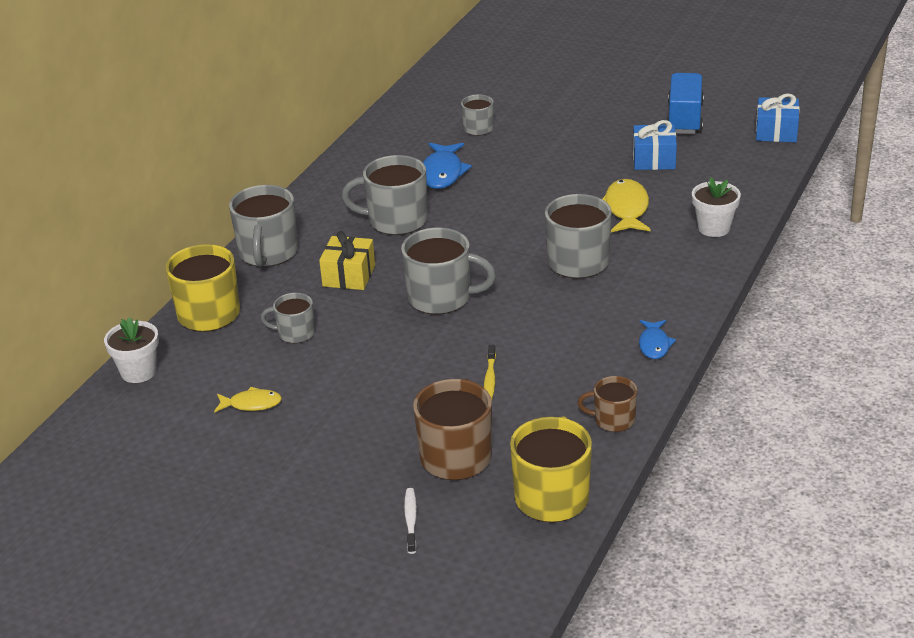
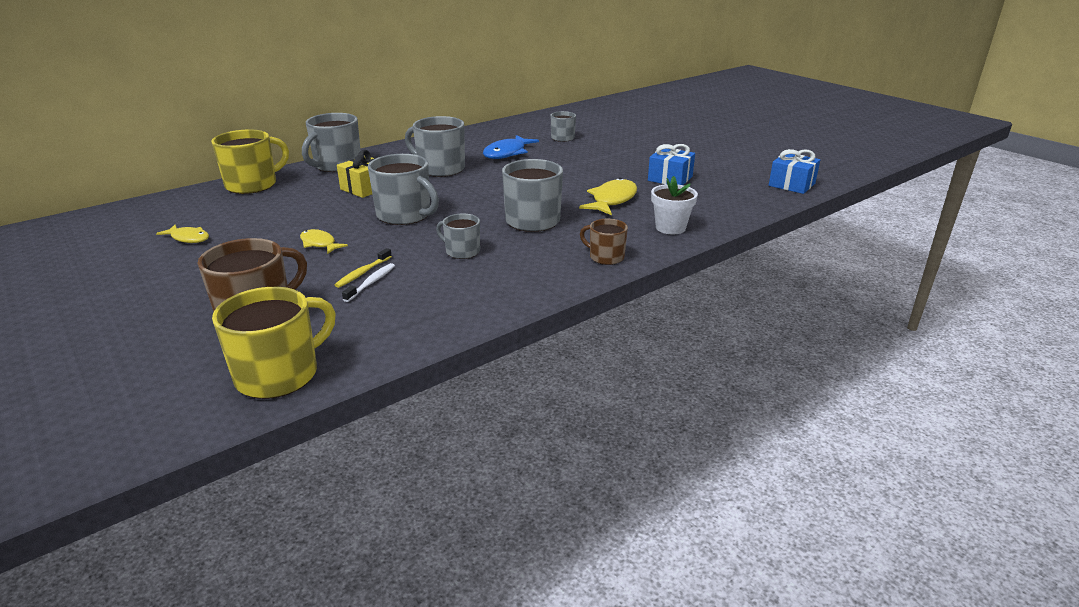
camera: 25 degrees right, 5 degrees down
(138, 372) = (161, 202): white flower pot -> none
(295, 333) = (282, 208): grey mug -> grey mug (462, 251)
(401, 362) = (319, 244): none -> yellow fish
(411, 520) = (152, 350): white toothbrush -> white toothbrush (371, 283)
(613, 420) = (413, 333): brown mug -> brown mug (605, 257)
(654, 345) = (522, 289): blue fish -> none
(684, 118) = (722, 162): blue truck -> none

